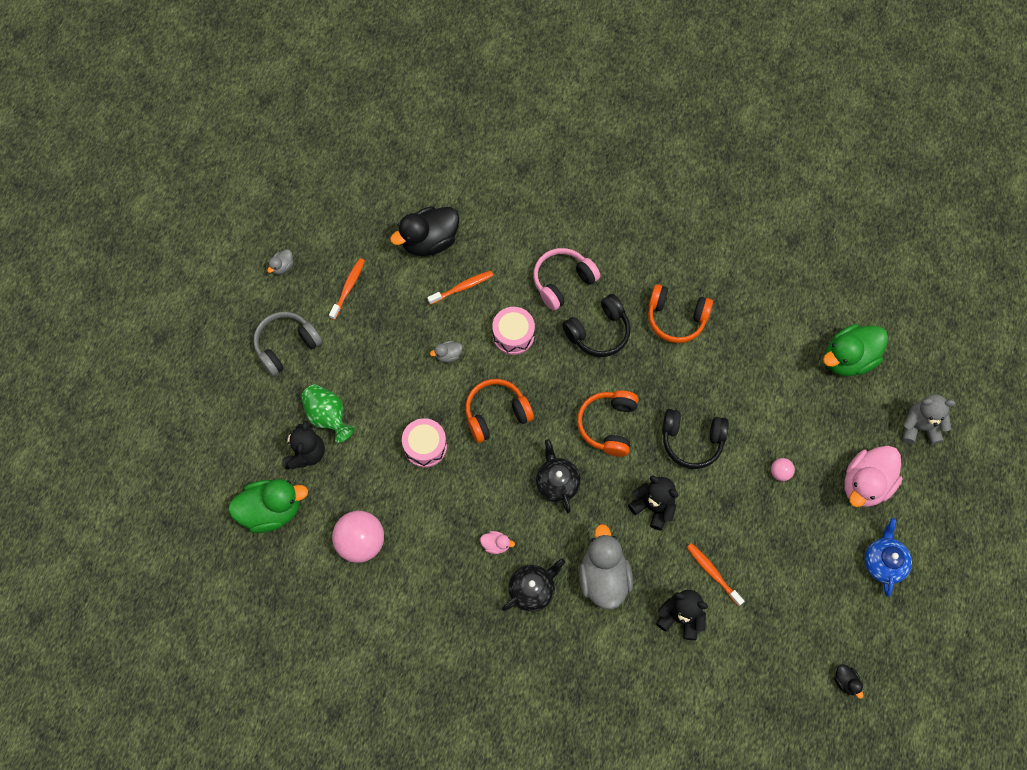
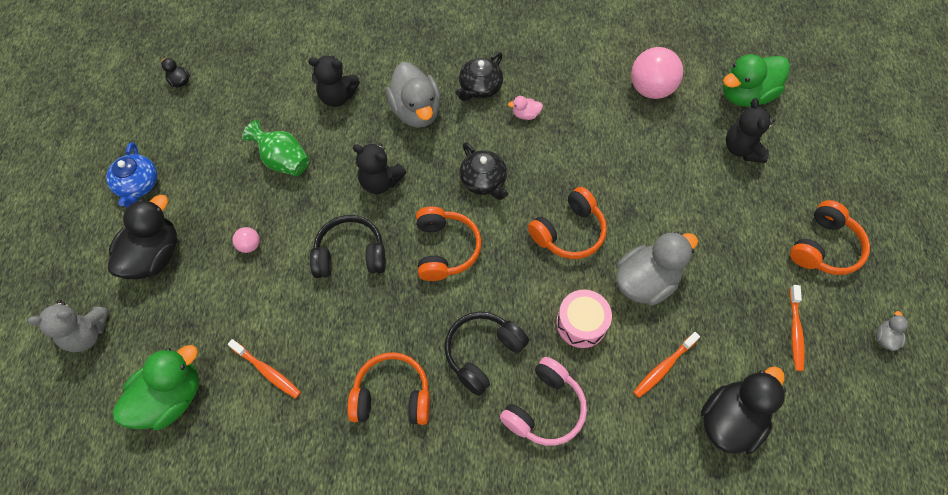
camera: 165 degrees right, 5 degrees down
(286, 346) = (824, 247): grey headphones -> orange headphones
(328, 417) = (740, 187): green vase -> green vase (283, 161)
(425, 446) = (629, 183): pink drum -> none
(448, 355) = (645, 281): grey duck -> grey duck, size x2.30
(712, 573) = (311, 138): orange toothbrush -> orange toothbrush (267, 371)
(865, 484) = (154, 256): pink duck -> black duck

